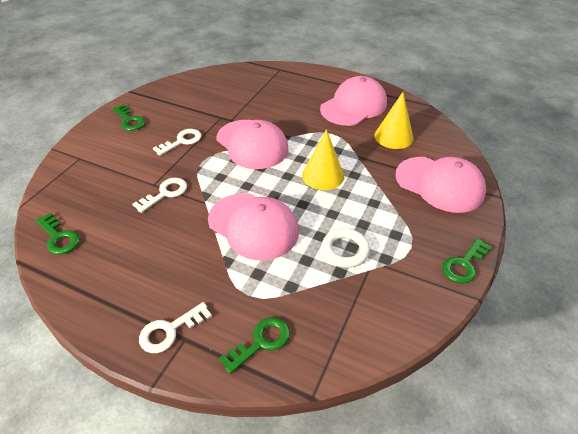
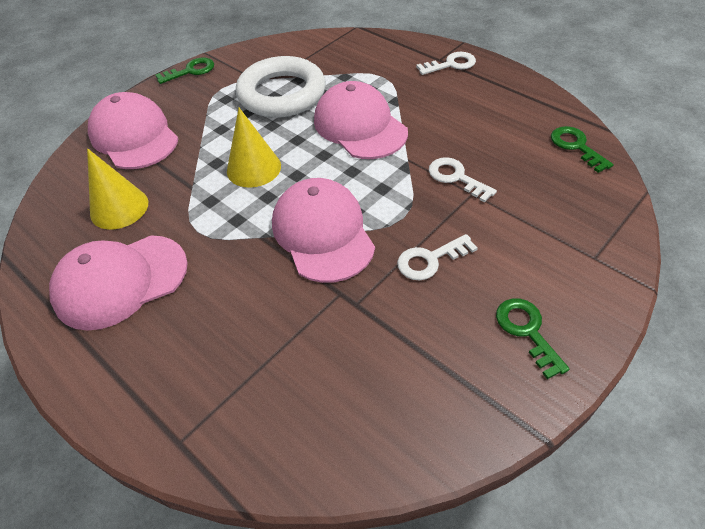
camera: 160 degrees left, 5 degrees up
(165, 193) = (456, 177): white key -> white key turned 75 degrees clockwise
(261, 342) = (381, 51): green key -> none
(345, 250) = (282, 94): white ring -> white ring, size x1.91

